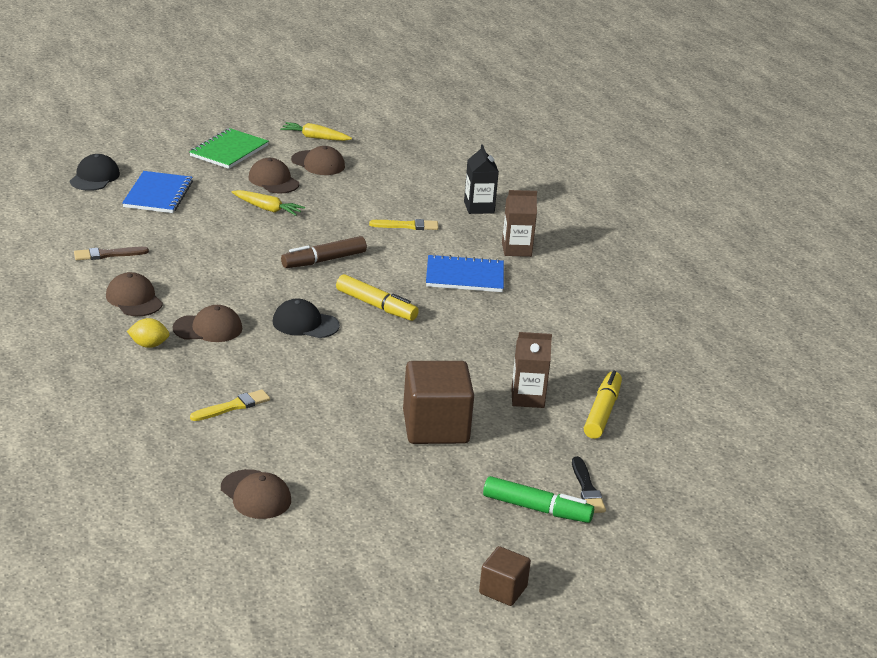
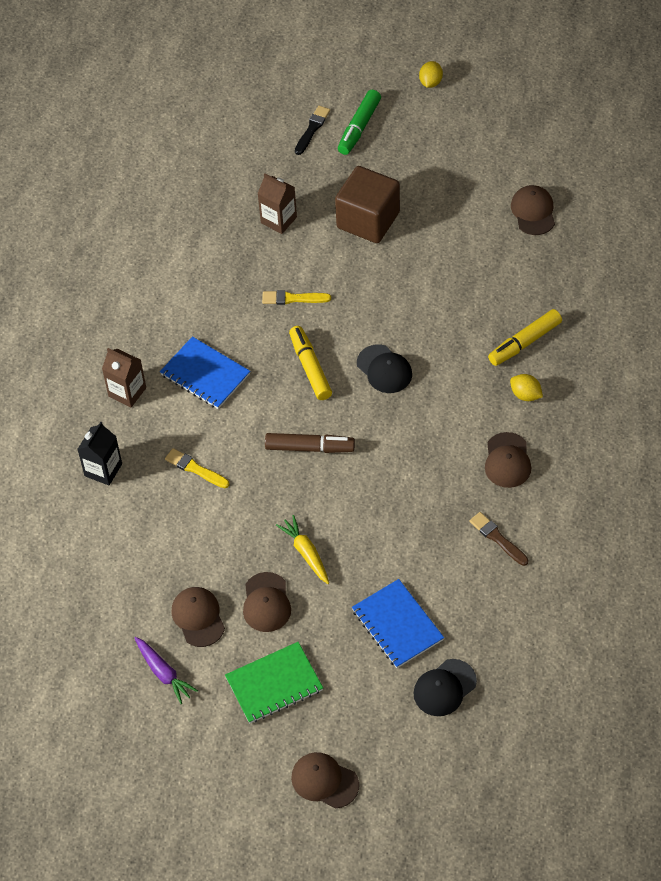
camera: 140 degrees left, 25 degrees up
(108, 254) = (497, 538): brown brush -> brown brush turned 150 degrees counterclockwise
(158, 194) = (397, 625): blue notebook -> blue notebook turned 75 degrees counterclockwise
(208, 328) = (466, 396): brown cap -> brown cap (324, 781)
(232, 406) = (500, 299): yellow brush -> yellow brush (293, 298)
(315, 137) = (164, 673): yellow carrot -> purple carrot
(503, 590) = (430, 82): brown cube -> yellow lemon
(537, 509) = (359, 127): green marker -> green marker turned 120 degrees counterclockwise
(602, 412) = (238, 185): yellow marker -> yellow marker (524, 342)

